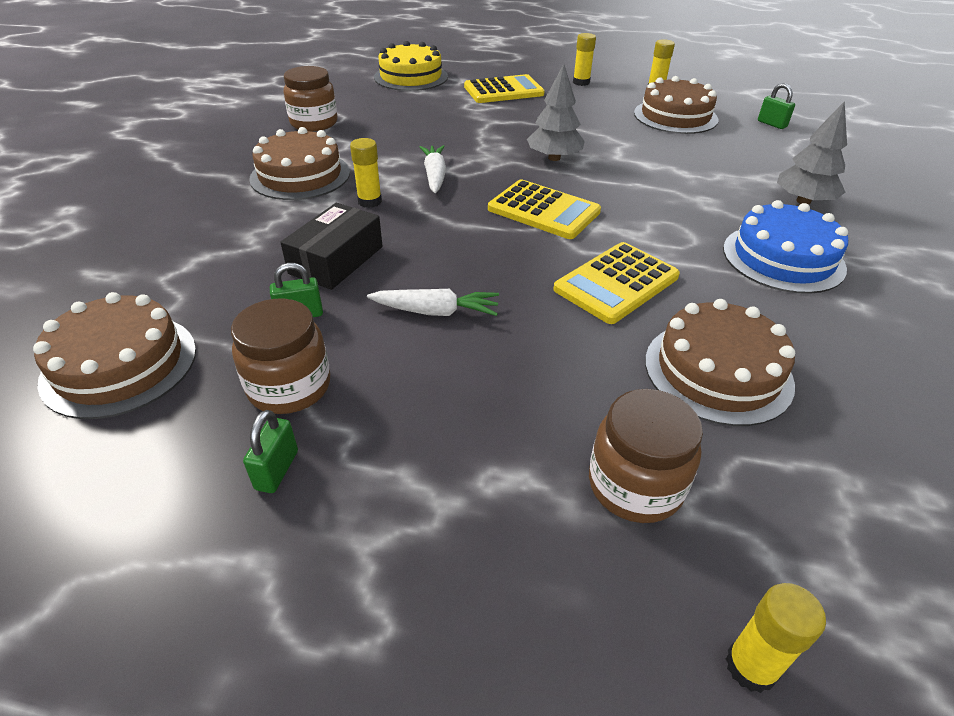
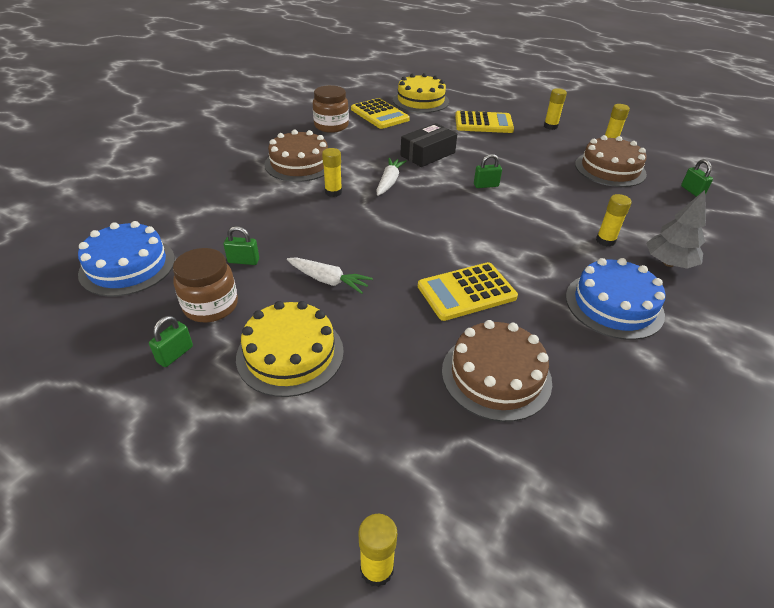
camera: 20 degrees right, 0 degrees up
(120, 364) = (127, 266): brown cake -> blue cake
(336, 260) = (287, 229): black box -> black box (427, 154)
(447, 420) = (290, 354): none -> yellow cake
(543, 210) = (450, 225): yellow calculator -> yellow calculator (379, 114)
(554, 158) = (486, 185): grey tree -> green padlock
(635, 485) = (381, 433): brown jar -> none
(725, 192) = (605, 241): none -> yellow glue stick

